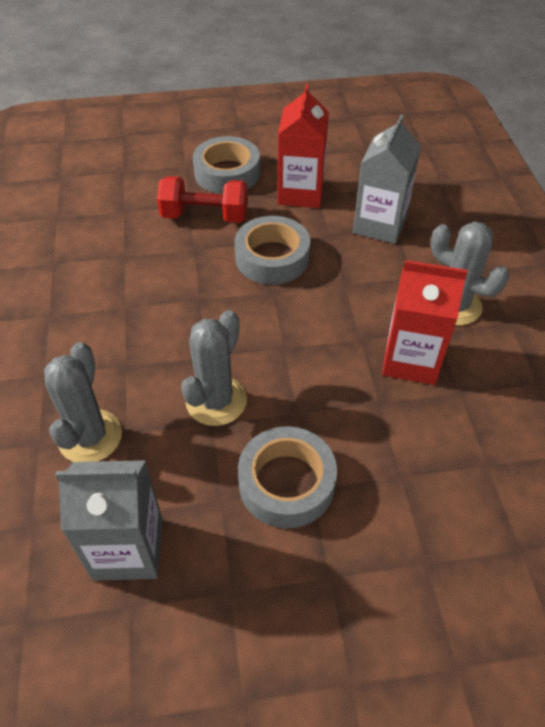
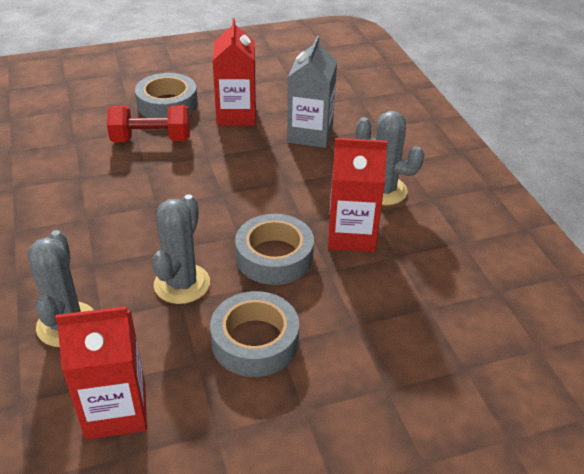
camera: 10 degrees left, 10 degrees down
(128, 548) = (116, 410): grey carton -> red carton
(272, 258) = (217, 167): grey tape -> grey tape (274, 257)

